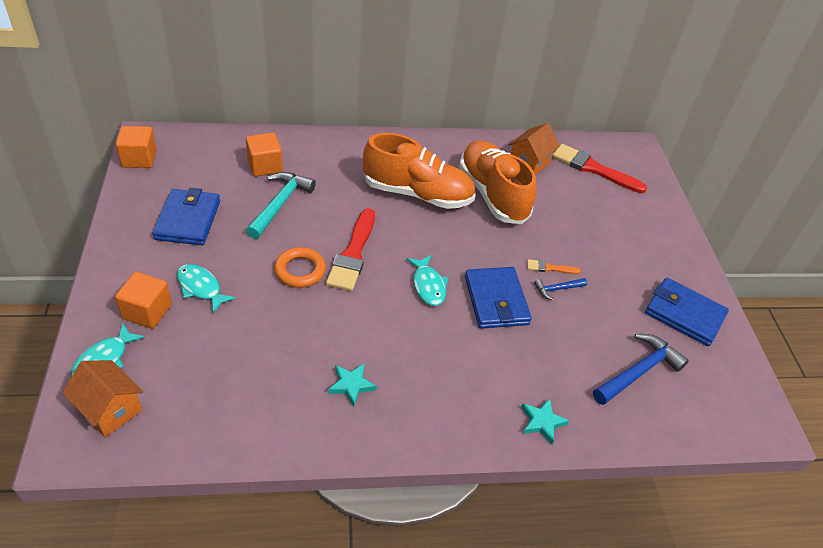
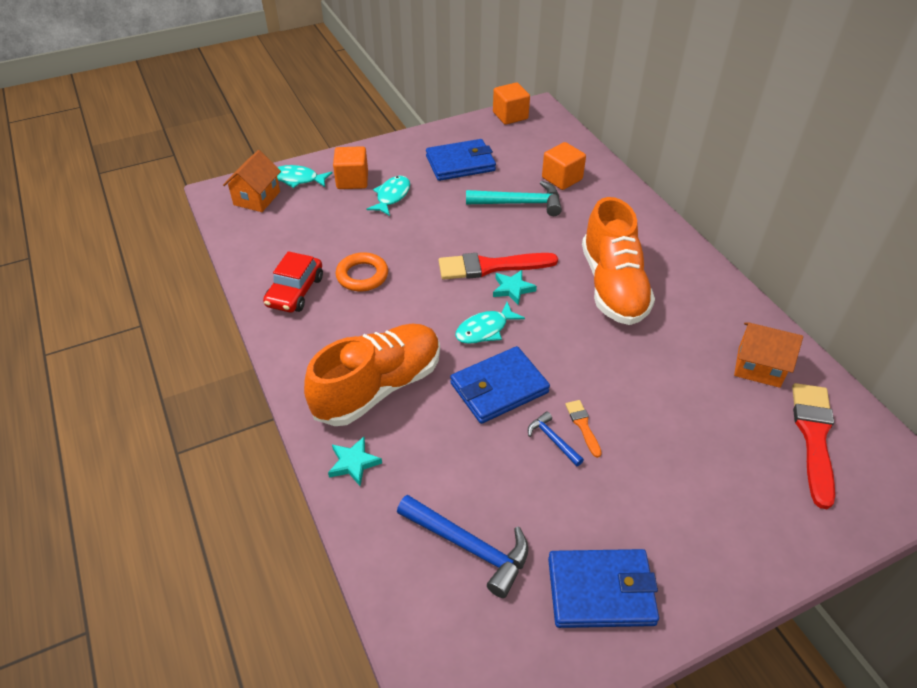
camera: 75 degrees right, 0 degrees up
(300, 270) = (447, 241): orange ring -> orange ring (362, 276)
(302, 411) = (295, 291): none -> red car
(351, 385) = (335, 312): turquoise star -> turquoise star (512, 289)
(492, 194) = (667, 346): orange shoe -> orange shoe (378, 387)
(684, 314) = (600, 591): blue wallet -> blue wallet turned 75 degrees clockwise

